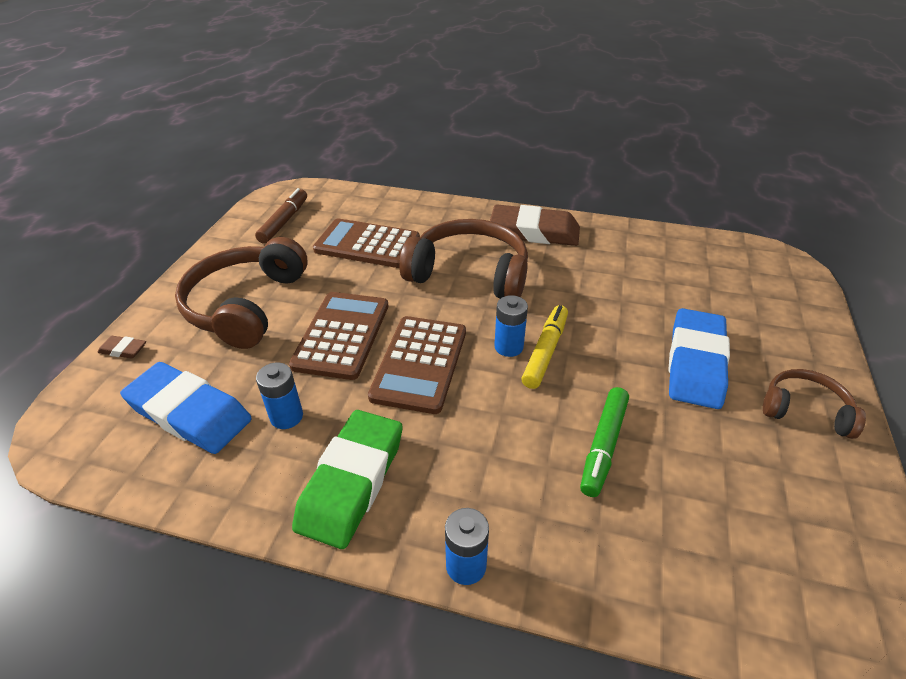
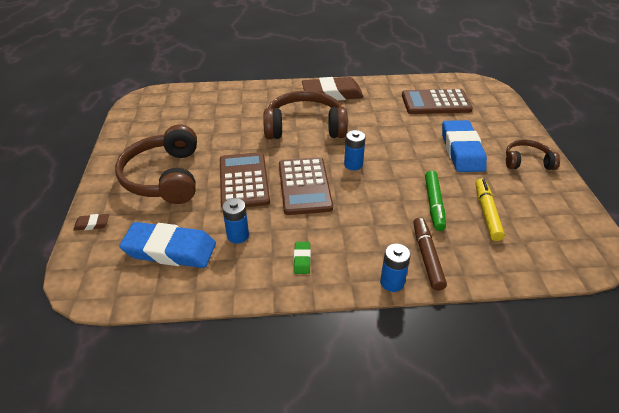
camera: 20 degrees left, 0 degrees up
(284, 222) = (155, 118): brown marker -> brown marker (427, 257)
(352, 482) = (302, 259): green eraser -> green eraser, size x0.42
(367, 244) = (225, 122): brown calculator -> brown calculator (435, 103)
(545, 352) = (376, 162): yellow marker -> yellow marker (486, 213)

